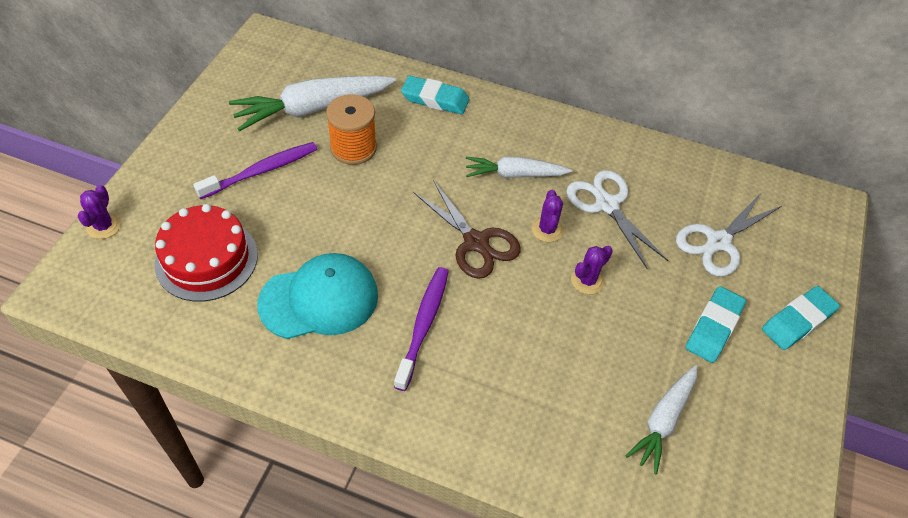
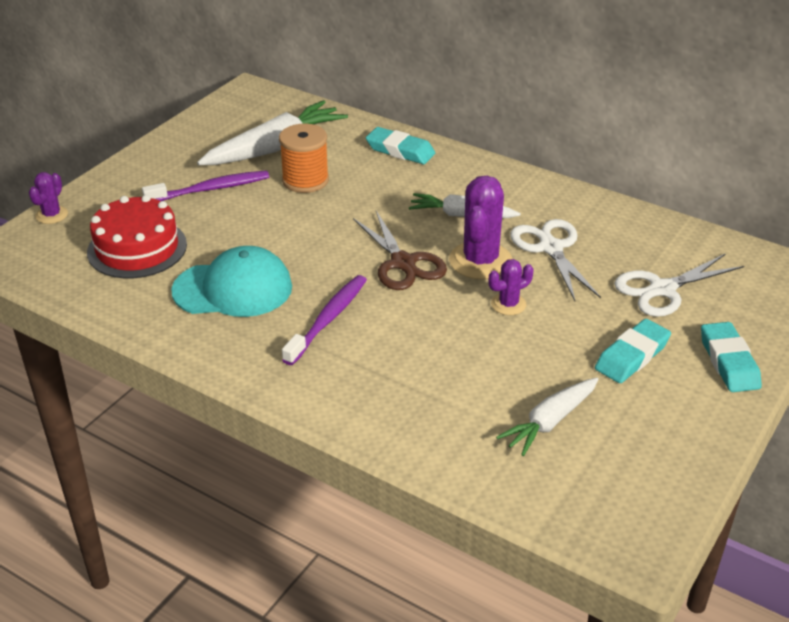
camera: 15 degrees right, 15 degrees down
(312, 109) = (275, 148): white carrot -> white carrot turned 150 degrees clockwise
(547, 229) = (480, 261): purple cactus -> purple cactus, size x1.88
(798, 321) = (729, 362): turquoise eraser -> turquoise eraser turned 75 degrees counterclockwise

